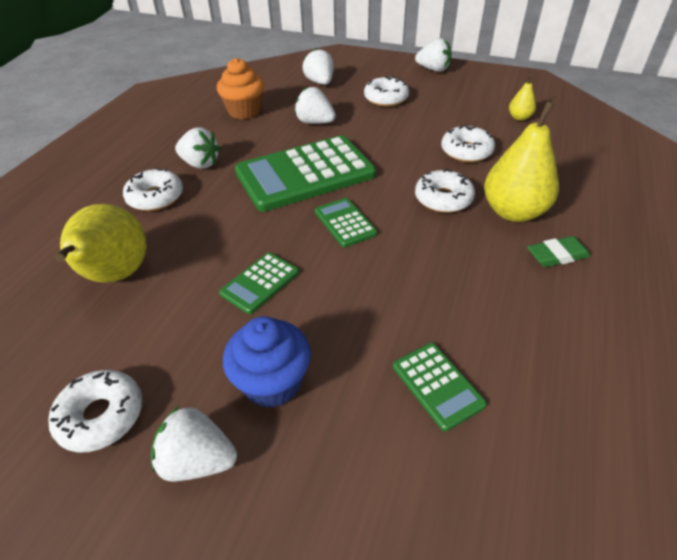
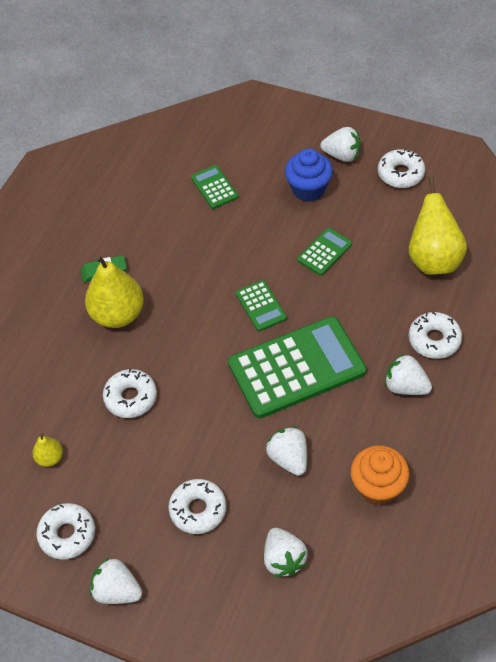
camera: 175 degrees left, 10 degrees up
(315, 122) = (289, 458): white strawberry -> white strawberry turned 150 degrees counterclockwise
(443, 199) = (172, 331): white donut -> white donut (67, 534)

